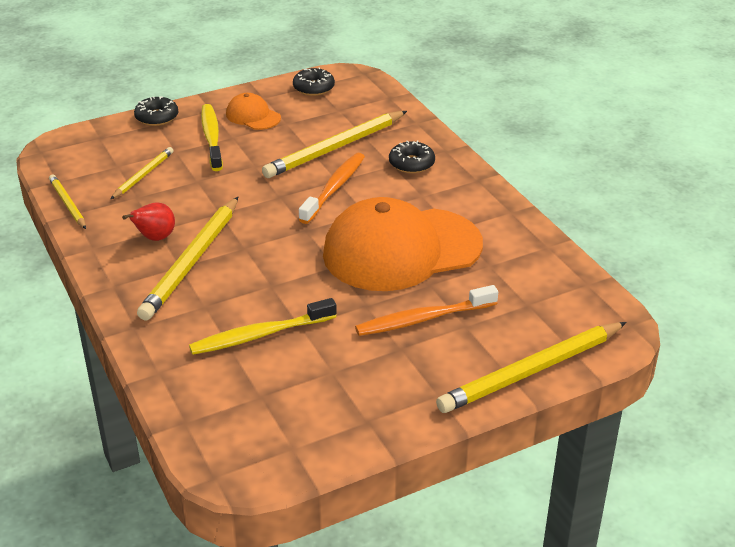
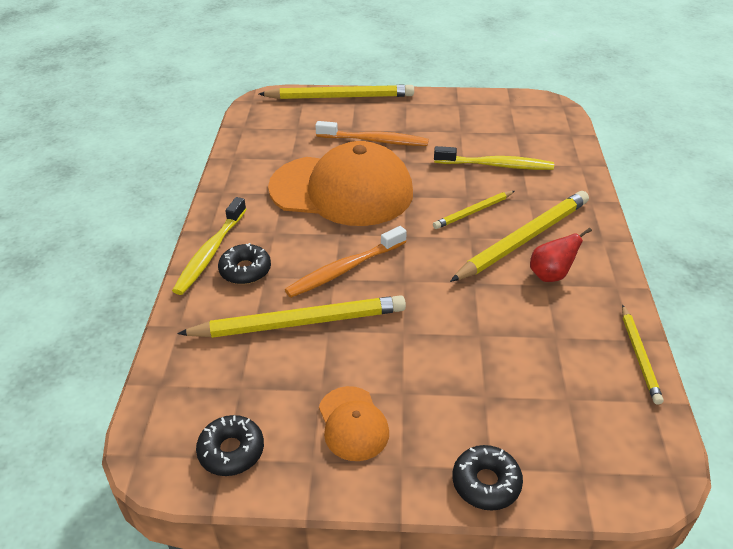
camera: 150 degrees left, 5 degrees up
(143, 175) = (539, 367): yellow pencil -> yellow pencil (473, 212)
(211, 138) = (429, 401): yellow toothbrush -> yellow toothbrush (211, 252)

